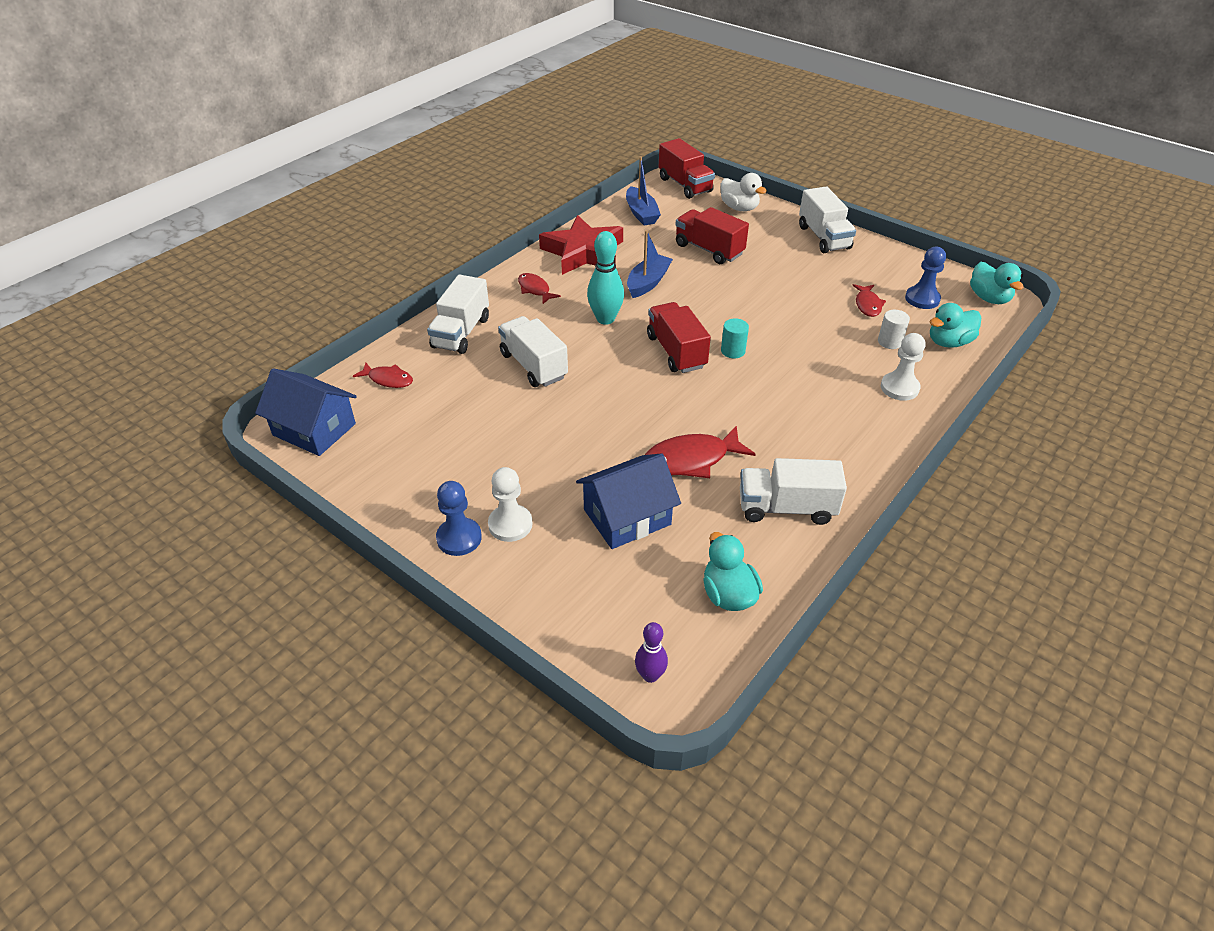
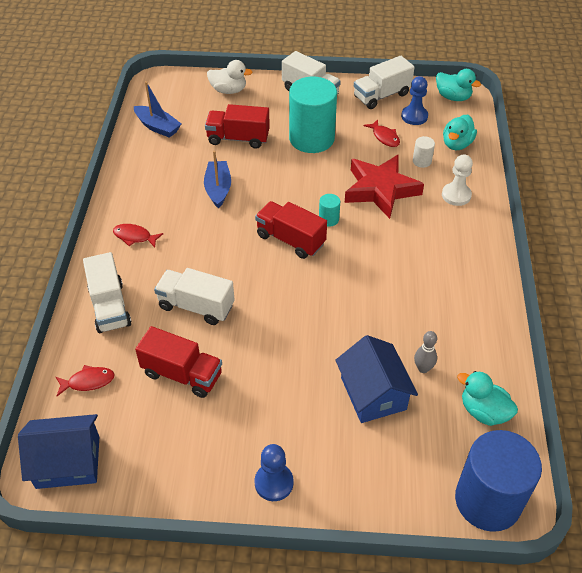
camera: 35 degrees left, 5 degrees up
(510, 524) = (300, 449): white pawn -> none
(583, 252) = (143, 184): red star -> red star (380, 190)
(605, 319) = (214, 237): turquoise bowling pin -> none
(627, 517) = (373, 393): blue house -> blue house turned 45 degrees counterclockwise
(650, 675) = (488, 500): purple bowling pin -> blue cylinder
(685, 185) = (169, 85): red truck -> red truck (182, 374)
(691, 460) = (376, 323): red fish -> none
(701, 522) = (423, 368): none -> grey bowling pin
(784, 277) = (311, 138): none -> turquoise cylinder
(786, 508) = (464, 326): white truck -> white truck (381, 95)

